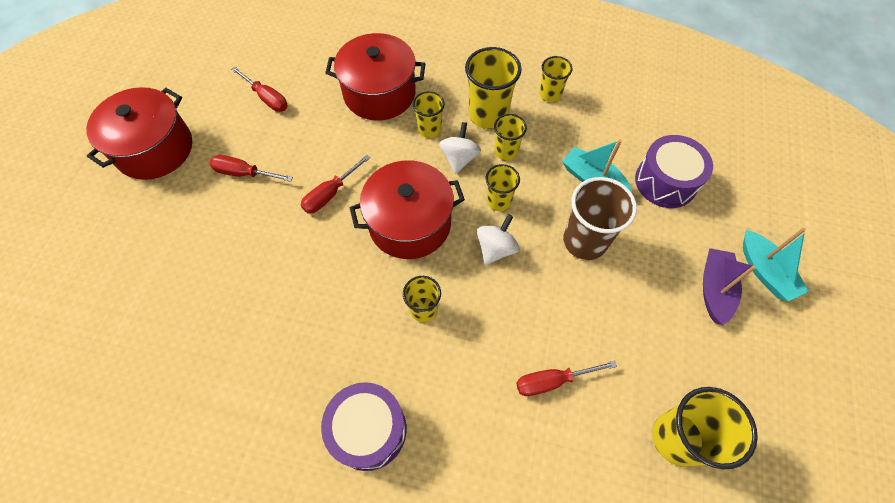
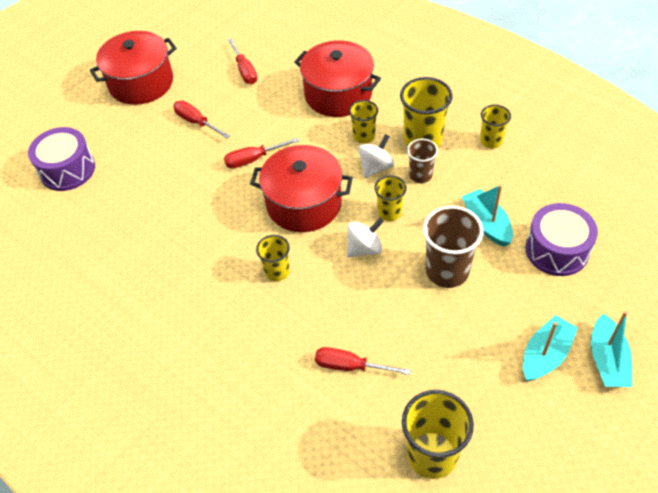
camera: 30 degrees right, 10 degrees down
(368, 430) = (185, 339): purple drum -> purple drum (67, 170)
(506, 151) = (420, 175): yellow cup -> brown cup
(714, 289) = (545, 355): purple boat -> turquoise boat

